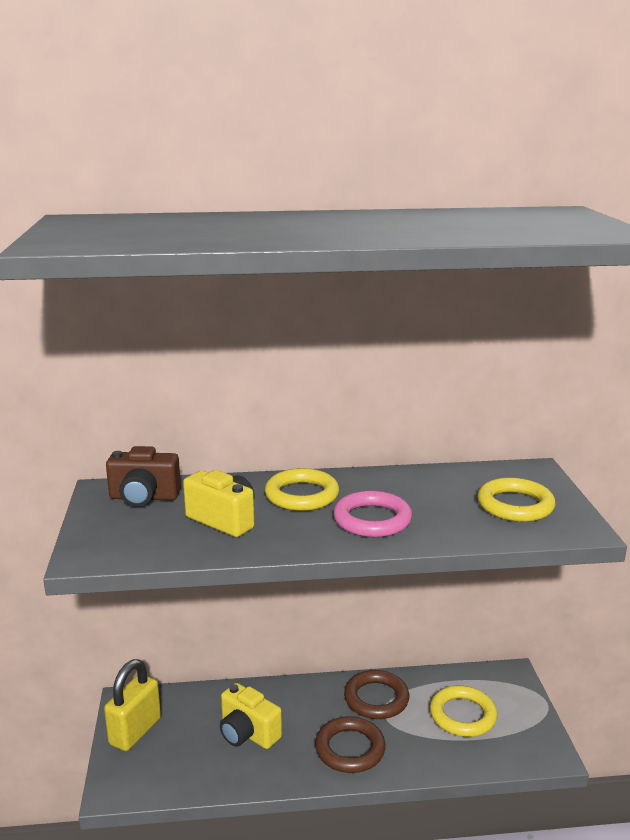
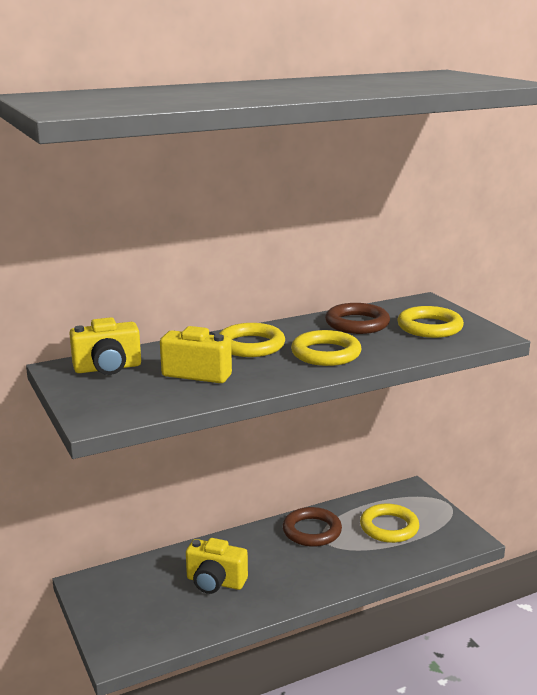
camera: 20 degrees left, 0 degrees up
(135, 731) = (108, 605): yellow padlock -> none
(144, 498) = (108, 368): brown camera -> yellow camera
(350, 749) = (311, 572): brown ring -> brown ring (357, 323)
(372, 520) = (326, 353): pink ring -> yellow ring

